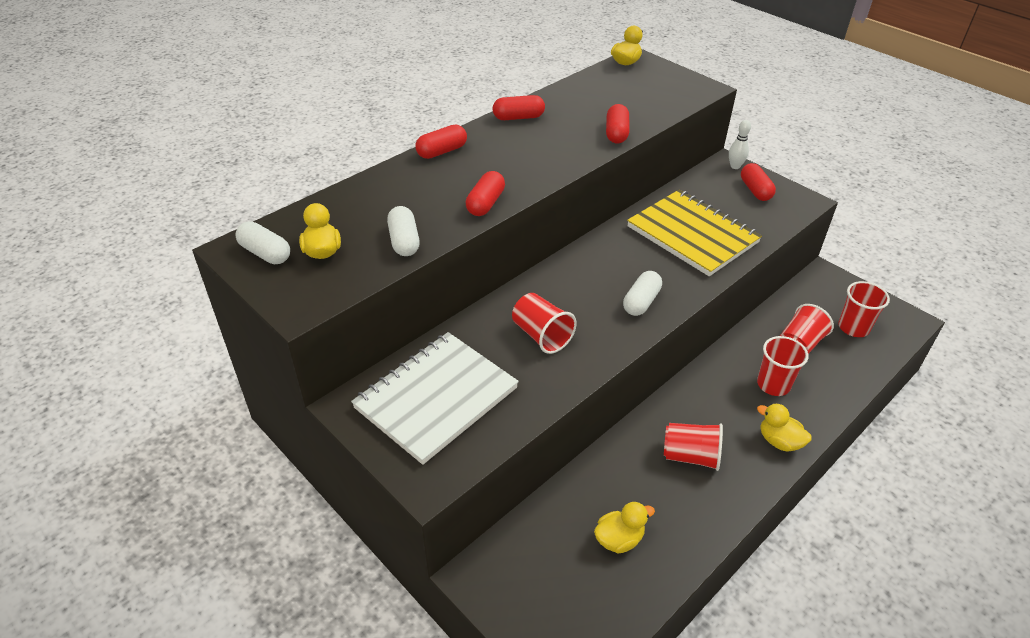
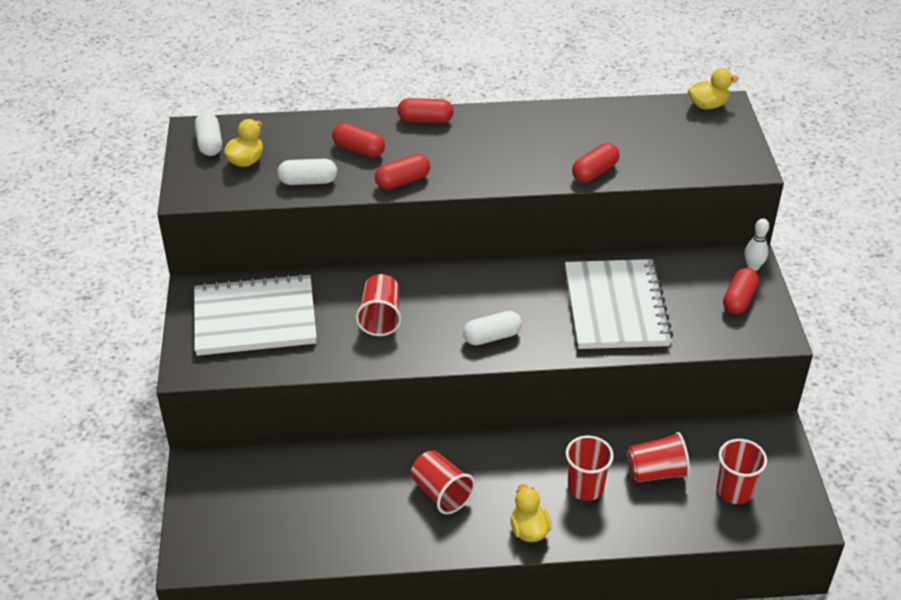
camera: 40 degrees right, 0 degrees up
(404, 241) = (308, 181): white capsule -> white capsule turned 60 degrees clockwise
(518, 117) = (528, 117): red capsule -> red capsule (359, 150)
(619, 539) = (316, 510): yellow duck -> none
(692, 235) = (616, 307): yellow notebook -> white notebook

